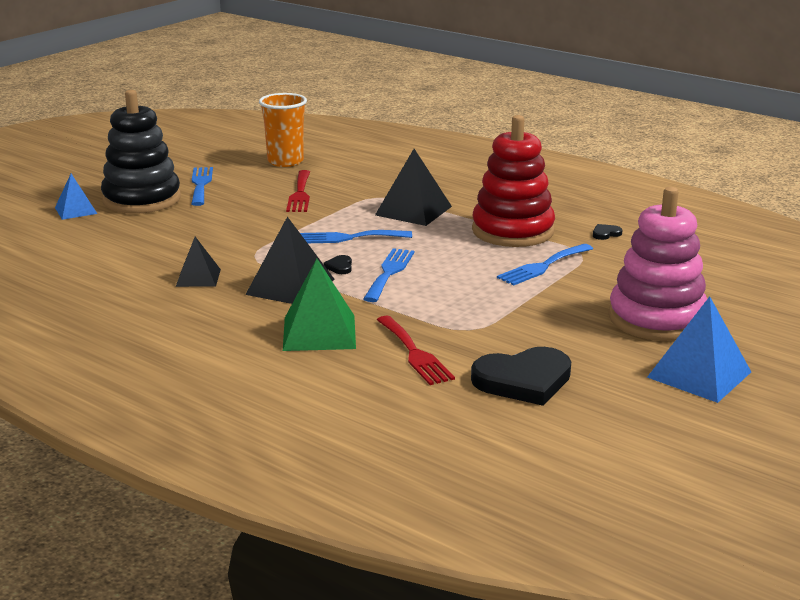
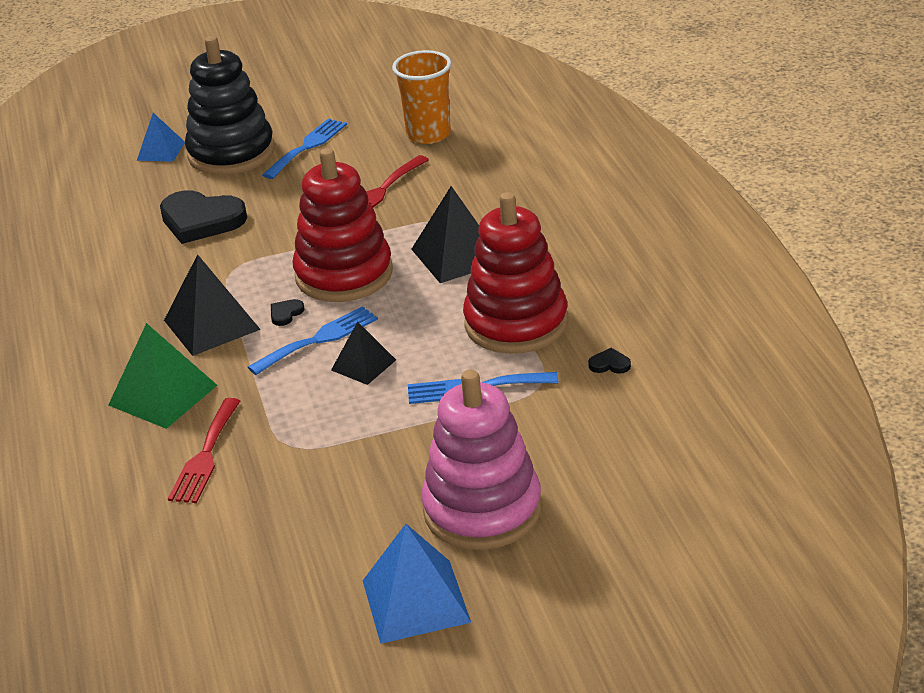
camera: 40 degrees right, 10 degrees up
(198, 277) = (153, 282): black pyramid -> black pyramid (363, 365)
(348, 238) = (344, 274): blue fork -> red stacking toy
(523, 380) = (250, 532): black heart -> black heart (201, 220)

